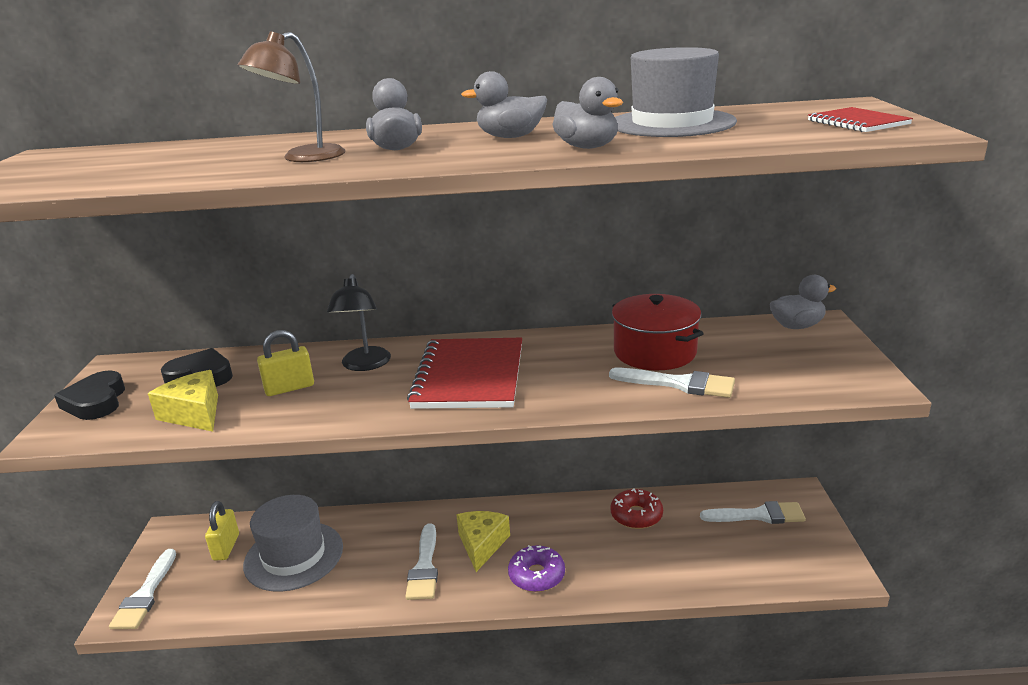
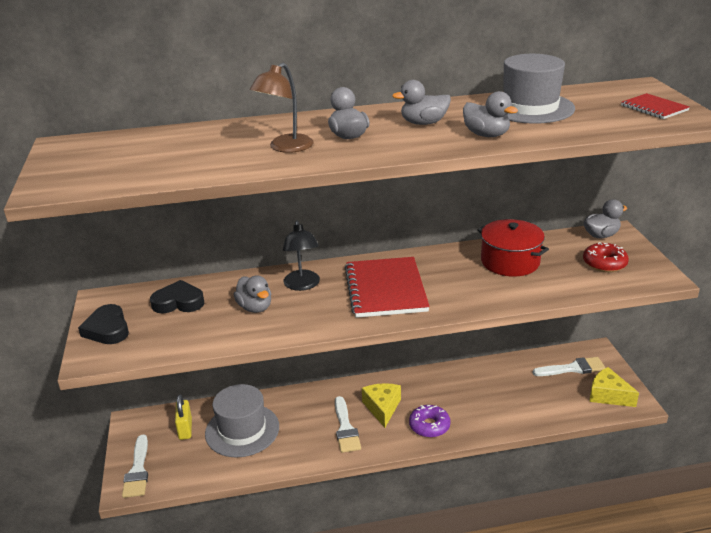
camera: 10 degrees left, 5 degrees up
(194, 414) = (194, 333): yellow cheese -> yellow cheese (608, 395)
(289, 388) = (255, 307): yellow padlock -> grey duck
(636, 515) = (487, 376): red donut -> red donut (604, 263)
(679, 384) = (535, 285): white brush -> none

